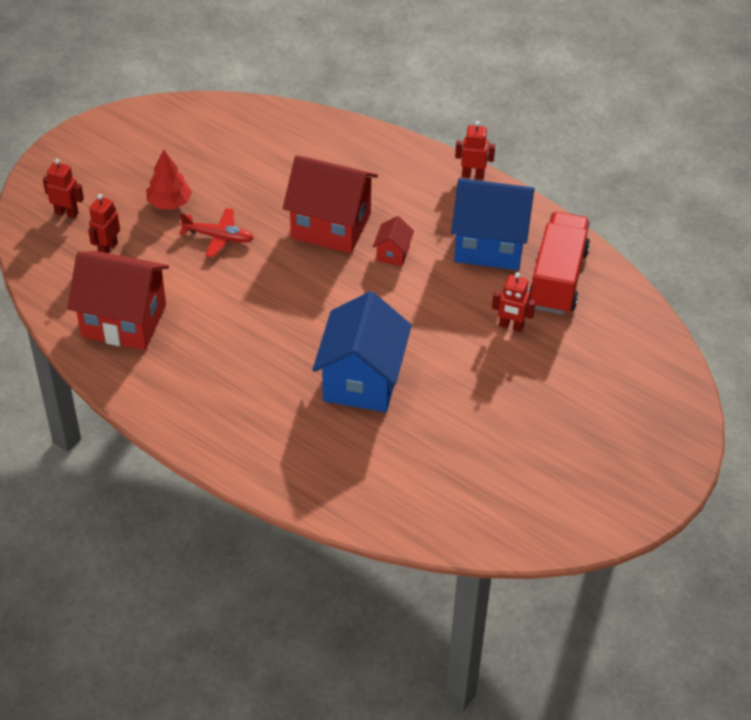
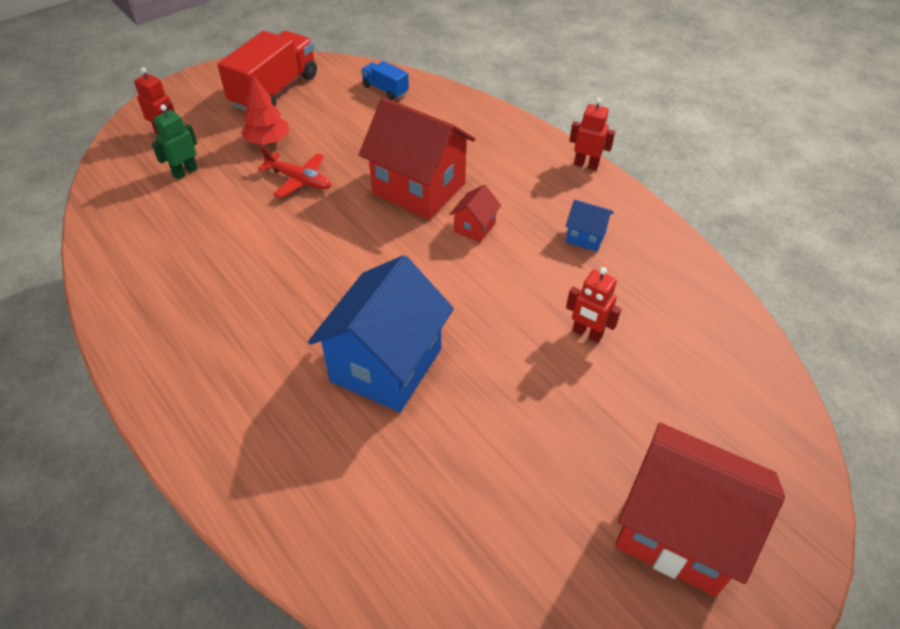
camera: 15 degrees right, 0 degrees up
(107, 248) = (185, 172): red robot -> green robot
(124, 321) = (159, 245): red house -> red house (678, 530)
(258, 126) = (385, 90): none -> blue truck
(489, 245) = (585, 237): blue house -> blue house, size x0.44
(558, 279) = (656, 288): red truck -> red truck (275, 91)

